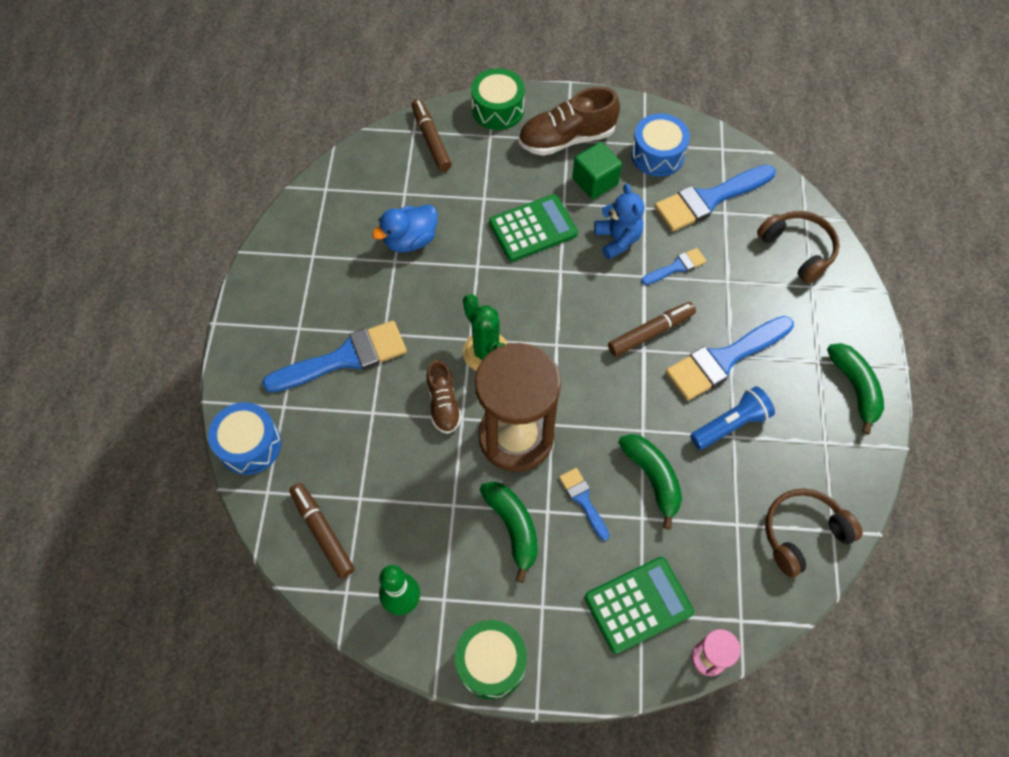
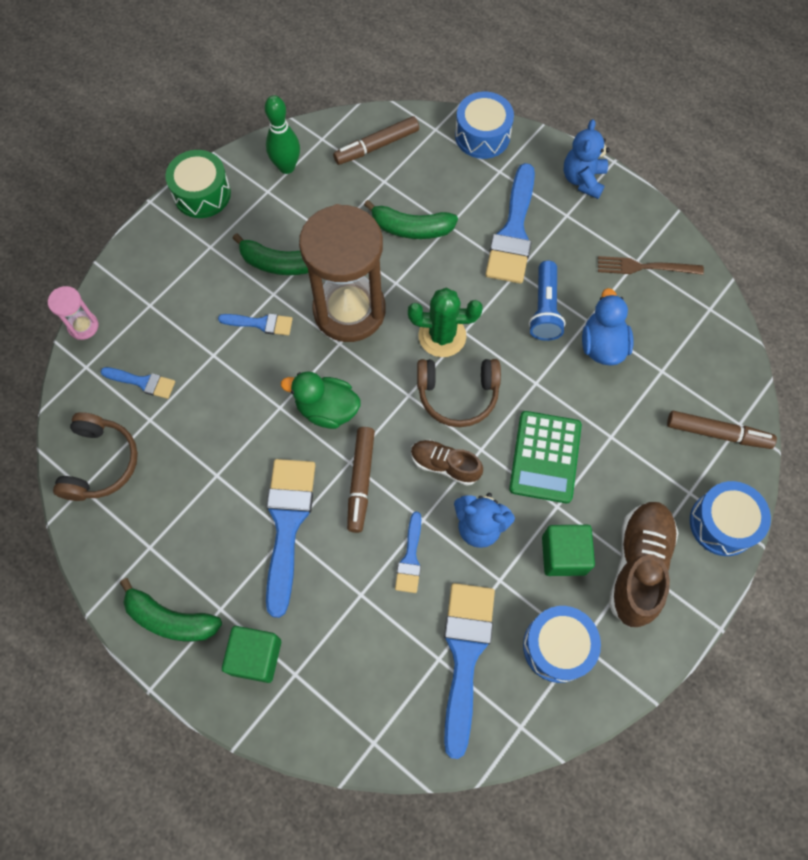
camera: 125 degrees right, 5 degrees up
(251, 335) = (583, 180): none -> blue teddy bear
(315, 247) = (645, 267): none -> brown fork
(322, 532) = (376, 146): brown marker -> brown marker turned 150 degrees clockwise
(443, 404) = (418, 277): brown shoe -> brown shoe (445, 465)
(498, 109) = (722, 523): green drum -> blue drum
(615, 394) = (327, 409): none -> green duck
(638, 605) = (156, 307): green calculator -> none
(653, 478) = (235, 385): green banana -> green banana (411, 228)
(712, 557) = (142, 382): none -> blue brush
(730, 424) = (228, 480): blue flashlight -> blue flashlight (545, 309)
(798, 249) = (343, 698): brown headphones -> brown headphones (457, 395)
(824, 316) = (255, 657): none -> green cube

